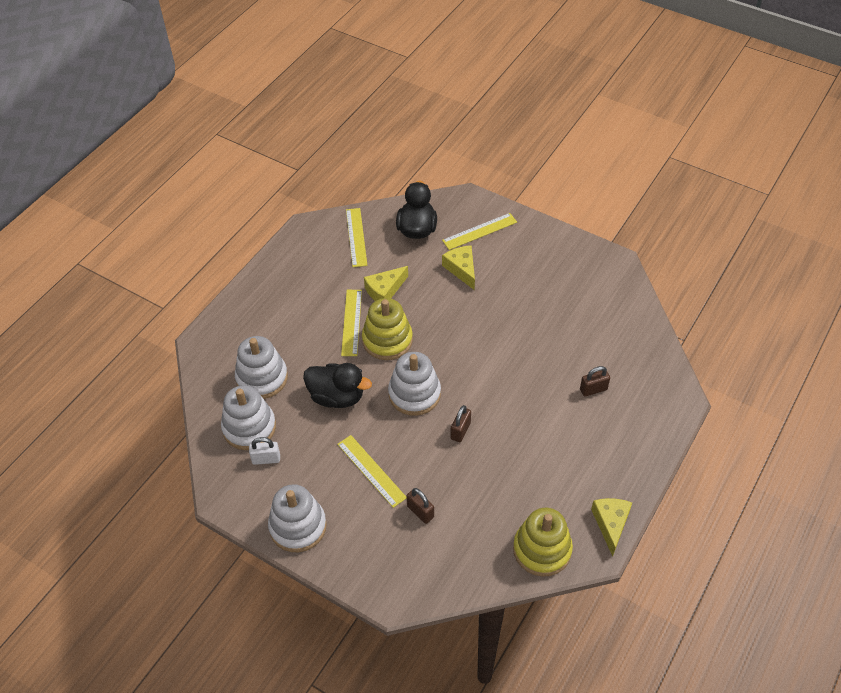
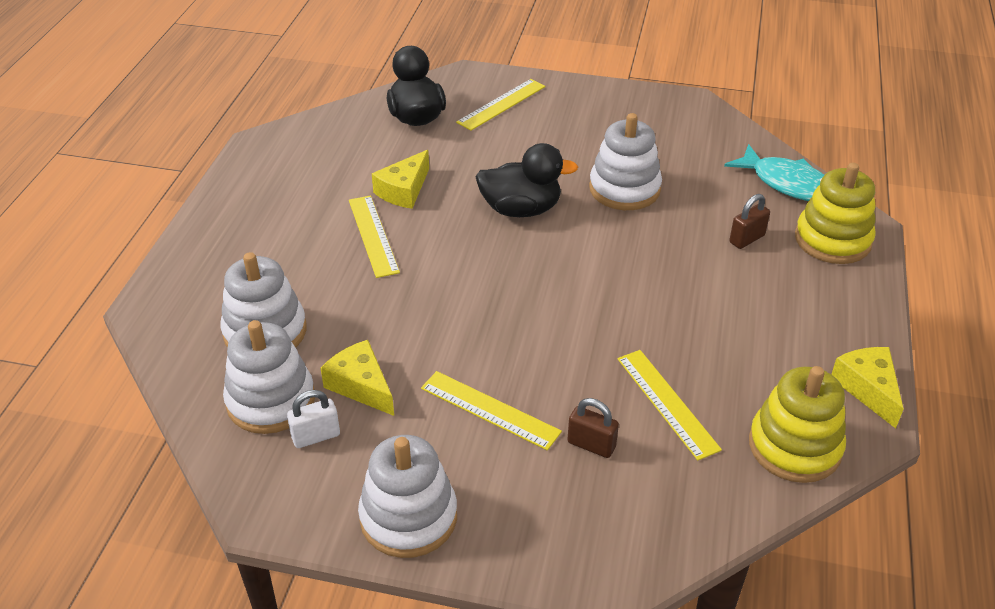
camera: 20 degrees left, 10 degrees down
(337, 397) = (393, 328): black duck -> black duck (521, 209)
(356, 237) = (335, 141): yellow ruler -> yellow ruler (667, 403)
(387, 340) = (435, 245): yellow stacking toy -> yellow stacking toy (832, 240)
(414, 394) = (506, 299): white stacking toy -> white stacking toy (624, 189)
(460, 431) = (595, 328): brown padlock -> none
(461, 269) = (499, 147): yellow cheese -> yellow cheese (361, 386)
(646, 351) = (787, 183): none -> turquoise fish

